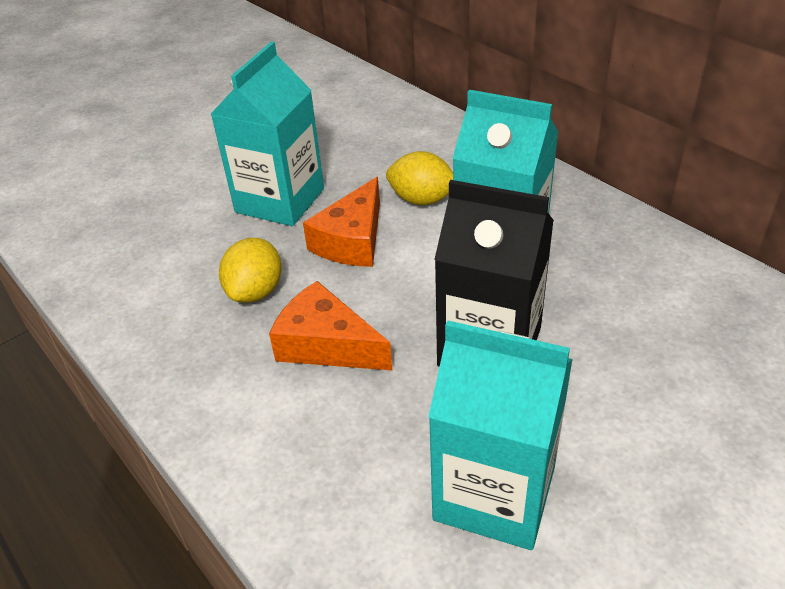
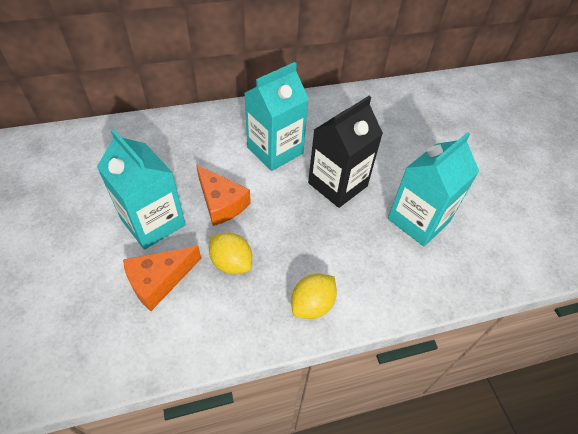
camera: 70 degrees left, 10 degrees up
(326, 344) = (297, 245): orange cheese -> orange cheese (159, 280)
(422, 200) = (211, 161): yellow lemon -> yellow lemon (312, 305)

